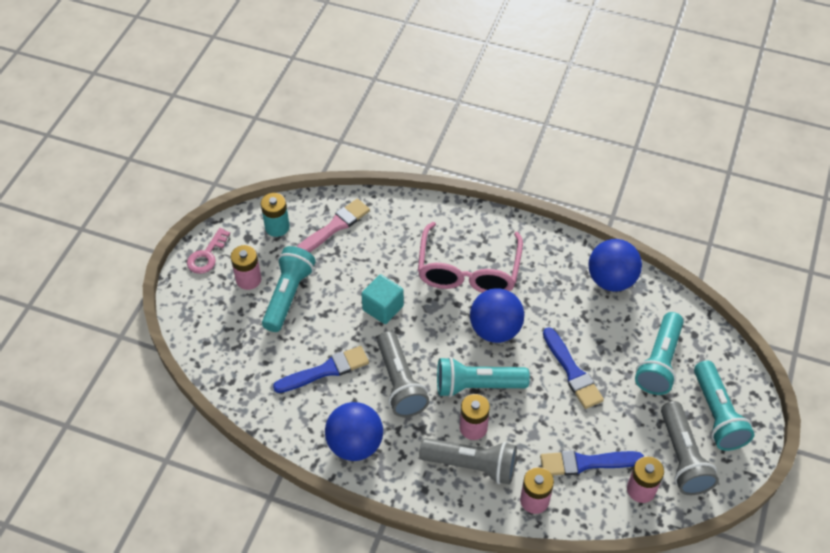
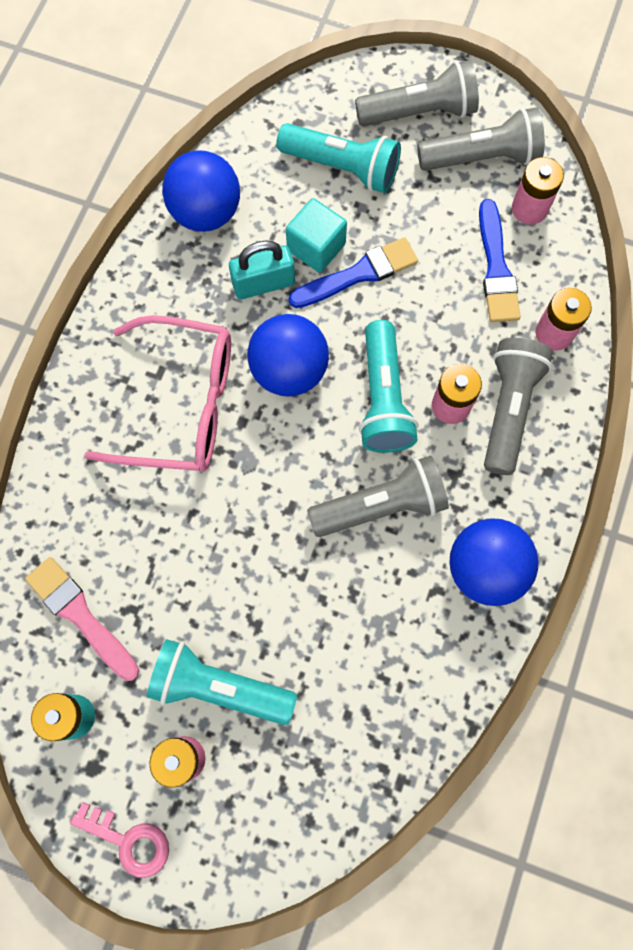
camera: 90 degrees left, 20 degrees up
(325, 370) = (361, 617): blue brush -> none
(383, 308) = (246, 533): turquoise cube -> turquoise cube (316, 247)
(559, 314) = (263, 283): none -> turquoise padlock
(717, 415) = (419, 112): turquoise flashlight -> grey flashlight

